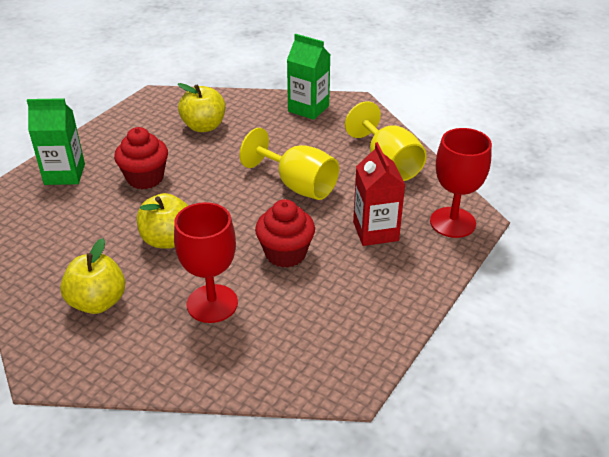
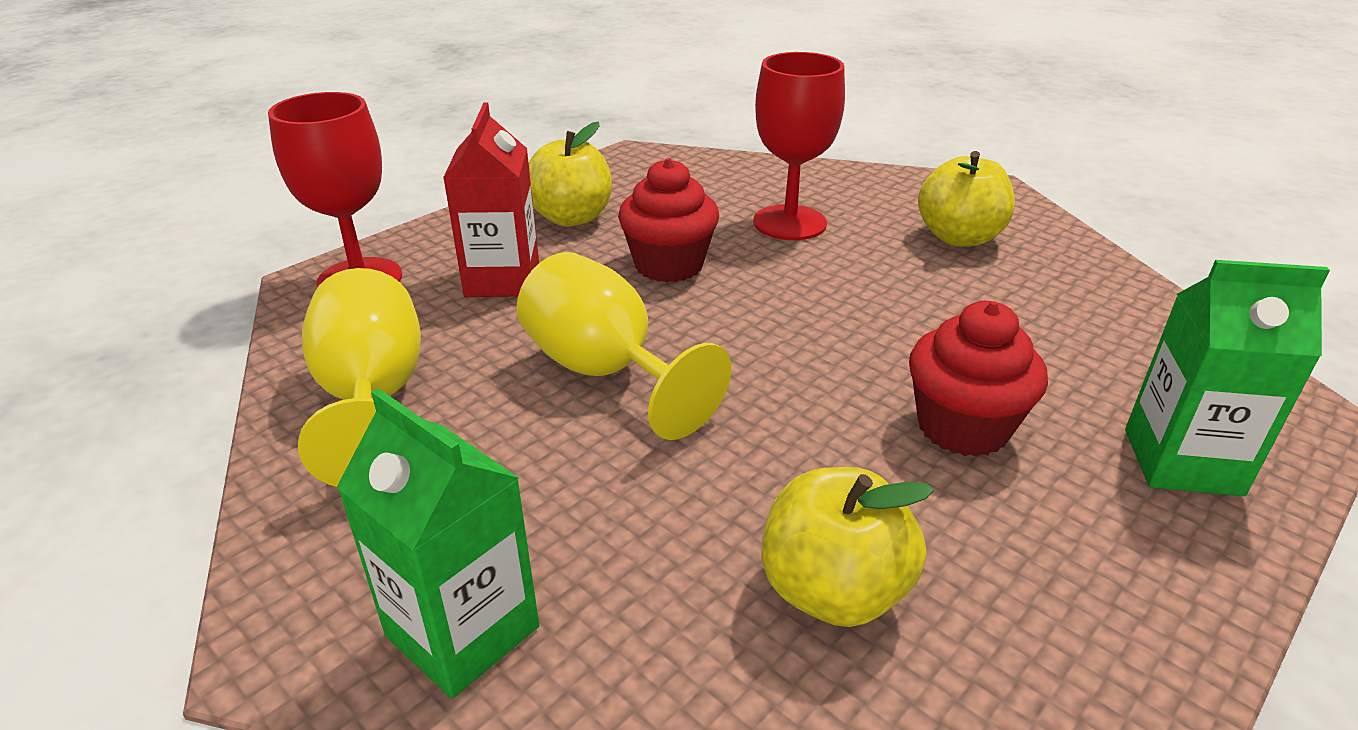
camera: 170 degrees left, 5 degrees down
(167, 240) = (874, 302): yellow apple -> yellow apple (571, 218)

